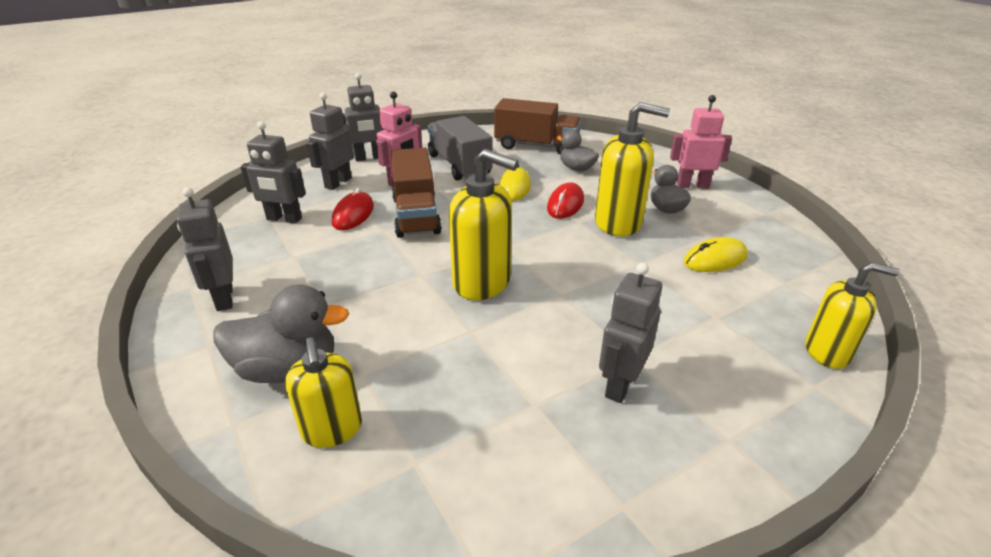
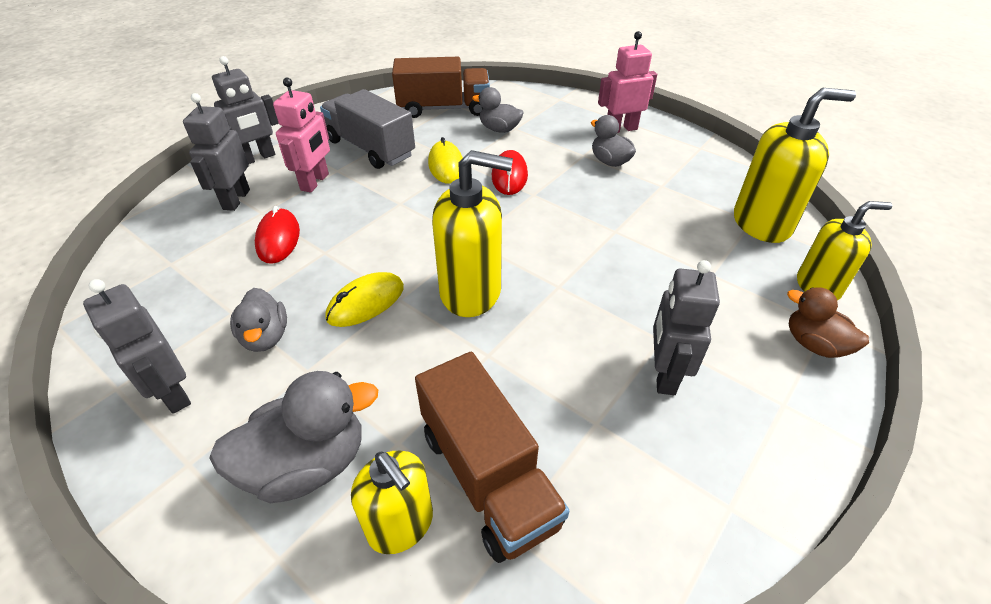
camera: 20 degrees left, 10 degrees up
(284, 219) = (193, 264): grey robot -> none
(307, 277) = (265, 337): none -> grey duck
(416, 215) = (354, 223): brown truck -> brown truck (488, 476)
(618, 223) = (573, 187): yellow soap dispenser -> yellow soap dispenser (762, 223)
(715, 259) = (680, 209): yellow mouse -> yellow mouse (366, 302)
(793, 399) = (814, 344): none -> brown duck

